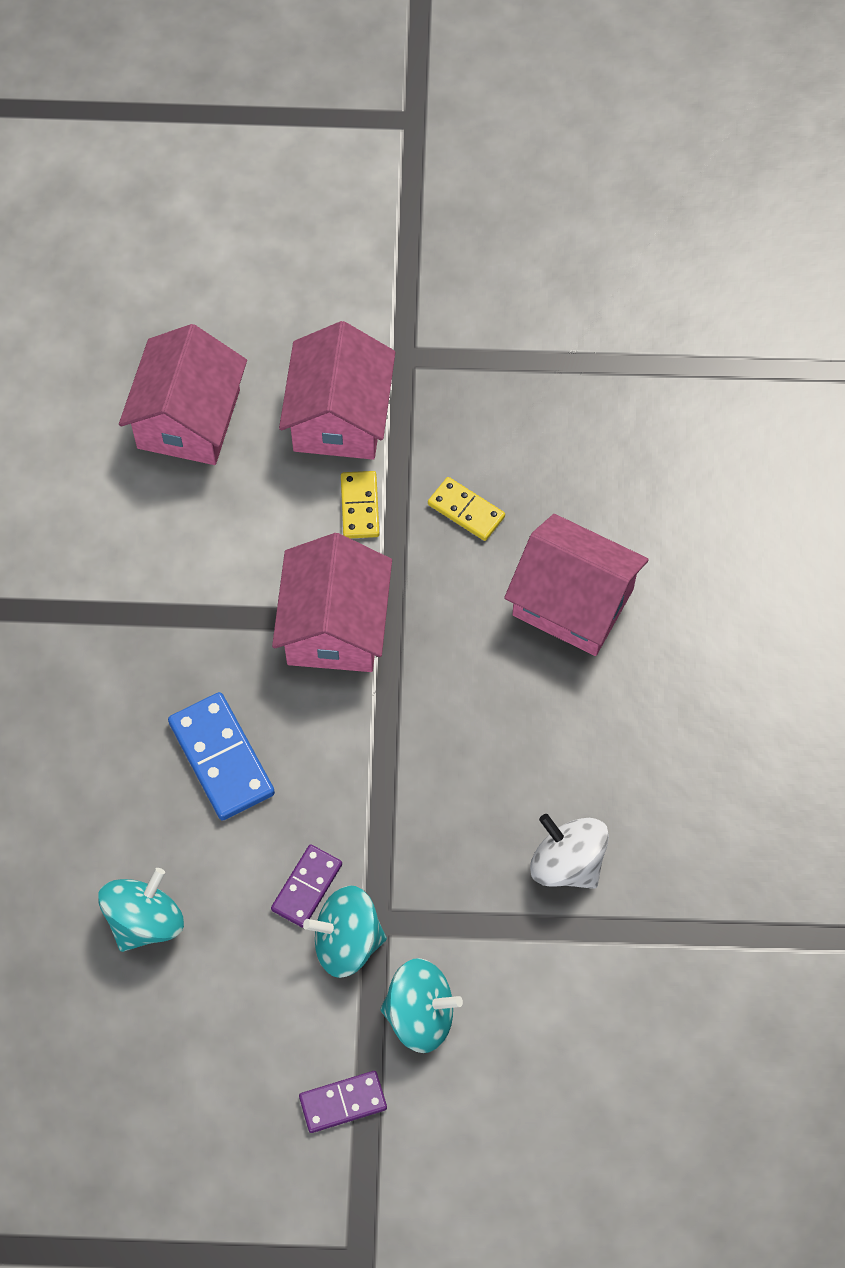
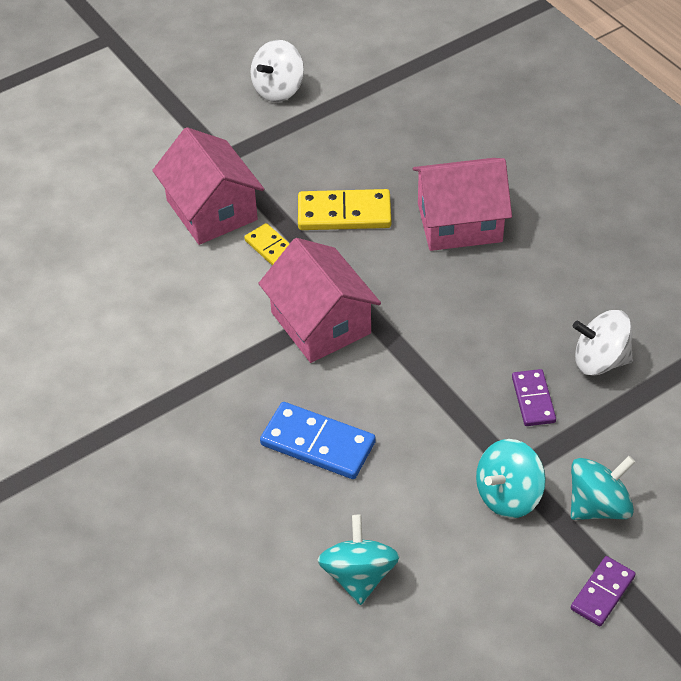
camera: 35 degrees left, 15 degrees down
(188, 419) = (108, 267): pink house -> none
(307, 887) = (450, 481): purple domino -> purple domino (533, 399)
(466, 510) = (344, 213): yellow domino -> yellow domino, size x1.61
(531, 304) = (278, 89): none -> white spinning top

